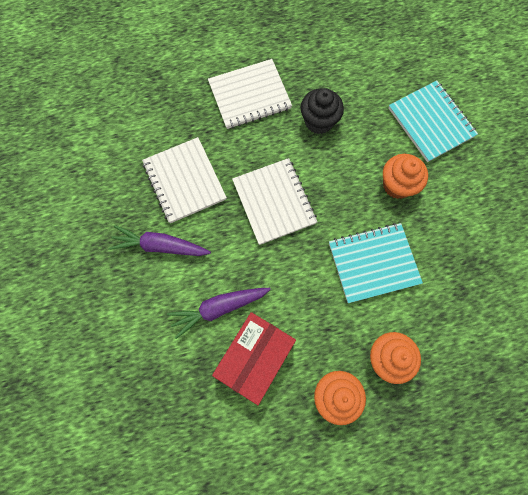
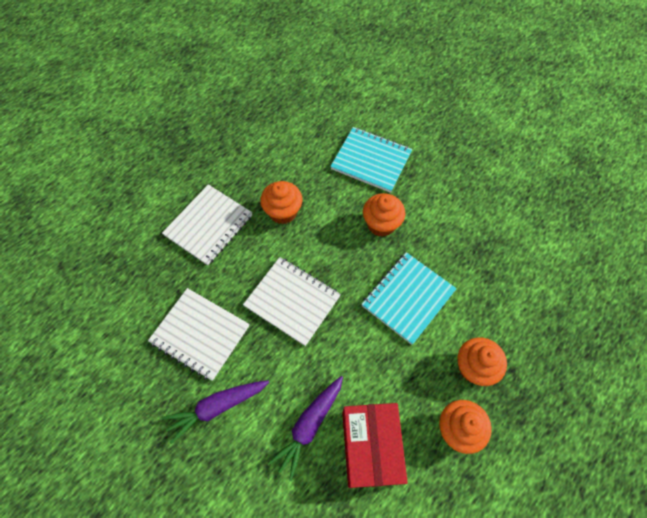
camera: 35 degrees left, 10 degrees down
(319, 121) = (283, 212): black cupcake -> orange cupcake

